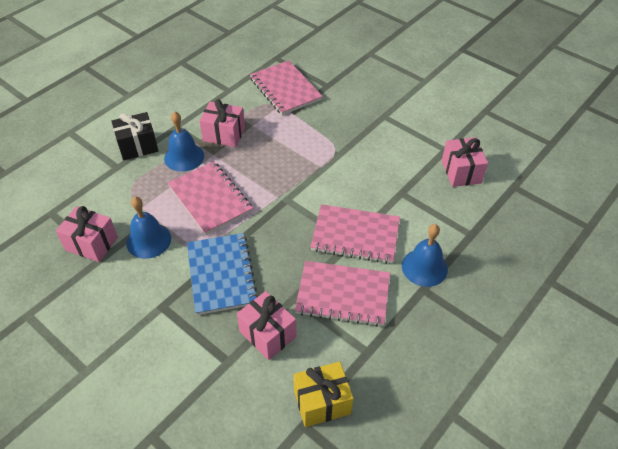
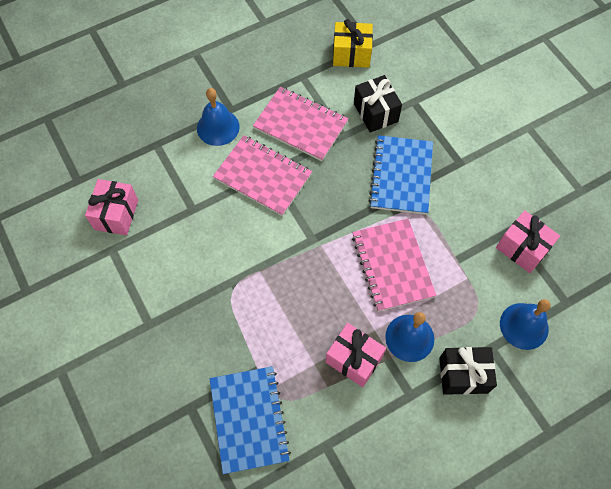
camera: 160 degrees left, 15 degrees up
(148, 240) = (464, 234): blue bell -> blue bell (524, 326)
(267, 334) = (375, 112): pink gift -> black gift
(285, 89) = (249, 419): pink notebook -> blue notebook

